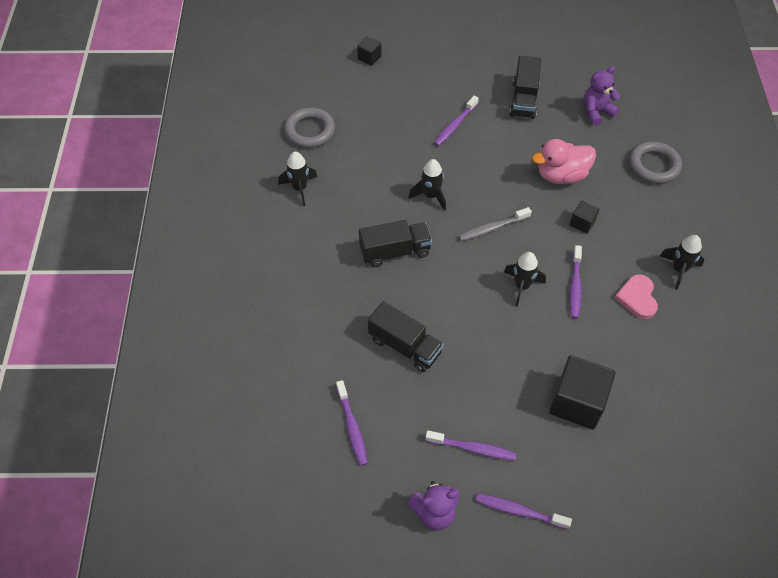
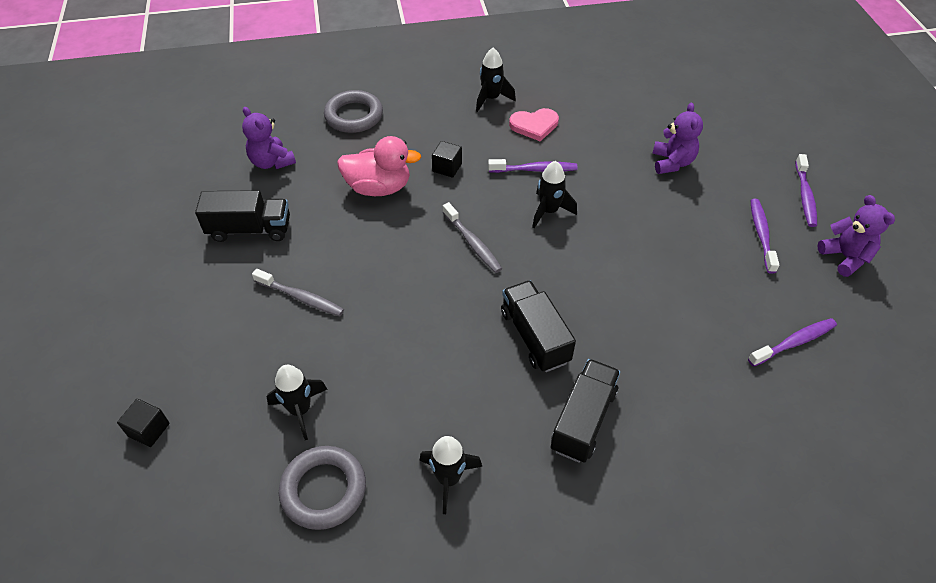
camera: 100 degrees left, 5 degrees down
(405, 346) = (668, 307): black truck -> black truck (583, 420)
(430, 196) = (433, 310): black rocket -> black rocket (300, 410)
(454, 125) = (301, 298): purple toothbrush -> grey toothbrush
(561, 175) = (379, 187): pink duck -> pink duck turned 60 degrees counterclockwise
(577, 402) = (672, 162): black cube -> purple teddy bear

